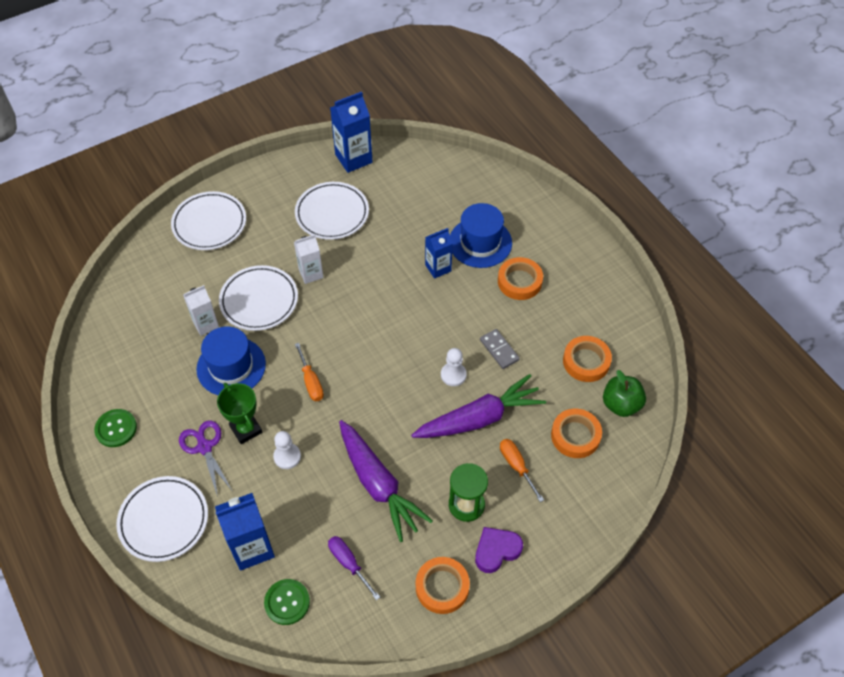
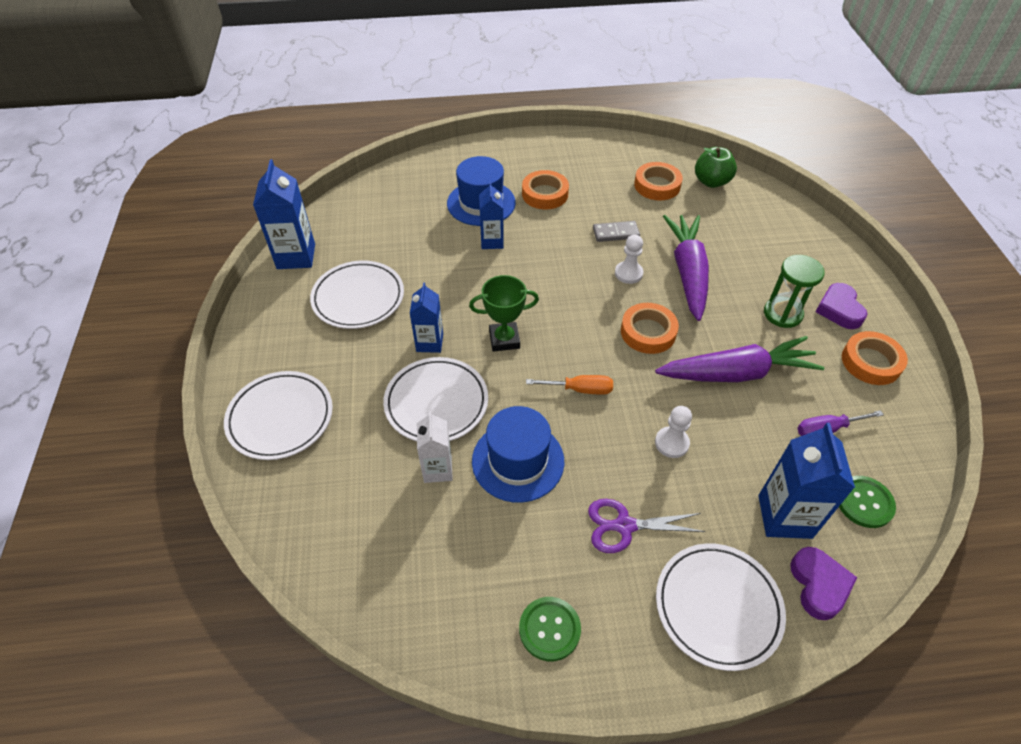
camera: 65 degrees left, 5 degrees down
(203, 581) = (818, 585): none -> purple heart
(246, 429) = (617, 473): green trophy -> green trophy (504, 339)
(311, 273) = (429, 343): white carton -> blue carton
(516, 466) = (751, 265): orange screwdriver -> none
(575, 436) = (733, 218): orange tape -> orange tape (648, 332)

